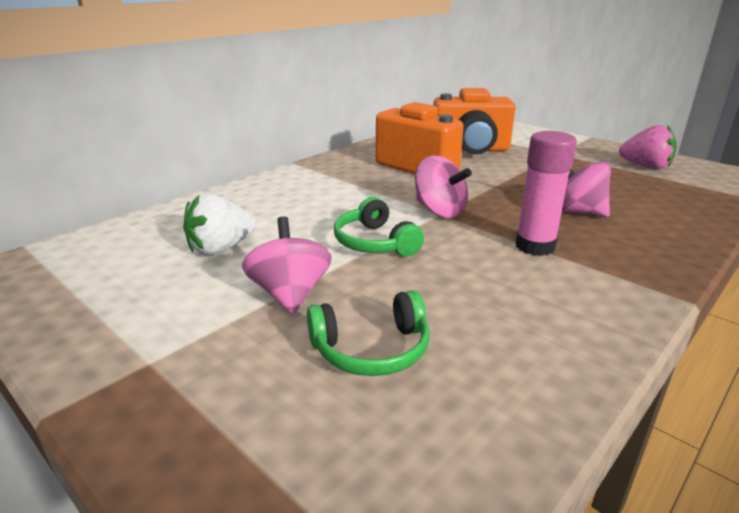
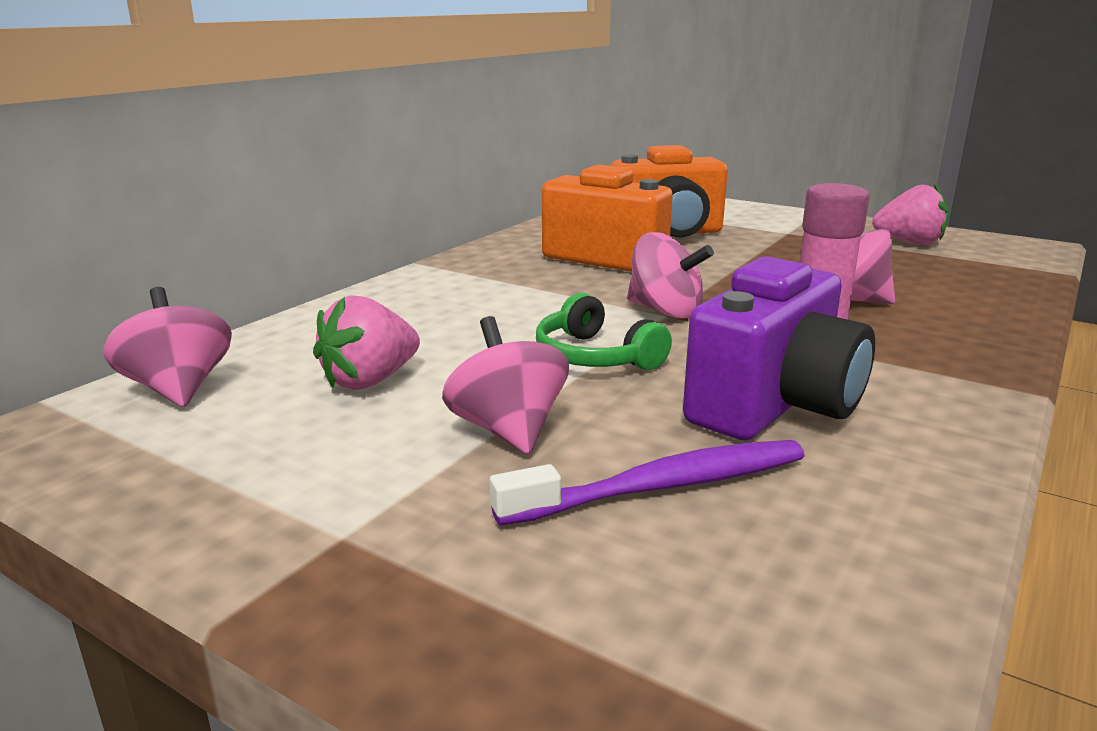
camera: 10 degrees left, 5 degrees down
(104, 245) = (178, 389): none -> pink spinning top
(220, 249) = (370, 381): white strawberry -> pink strawberry
(372, 349) = (662, 487): green headphones -> purple toothbrush
(481, 292) = (774, 406): none -> purple camera

